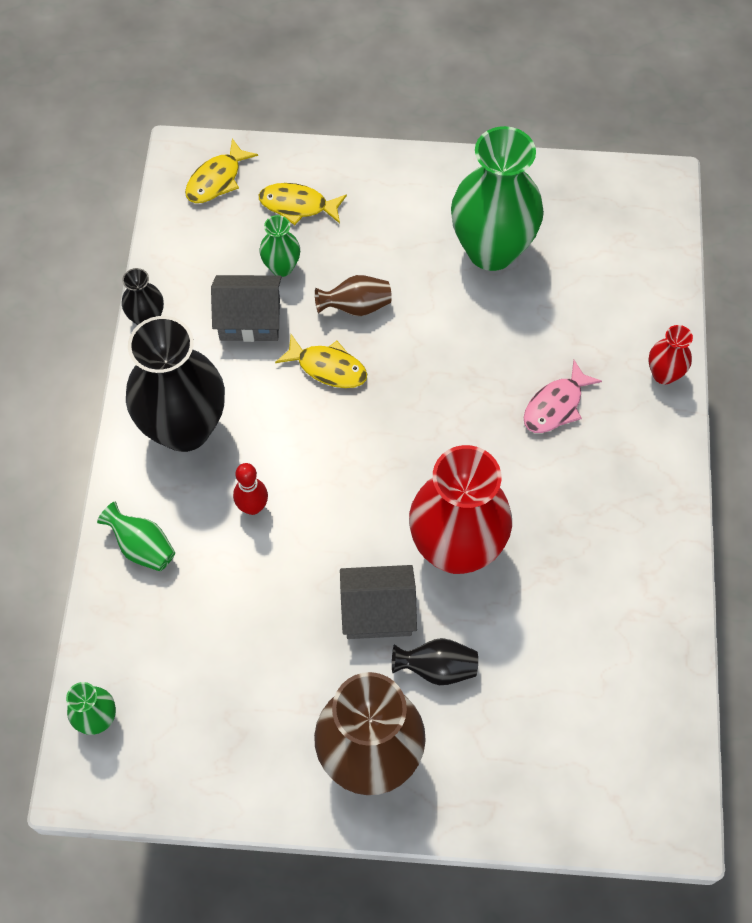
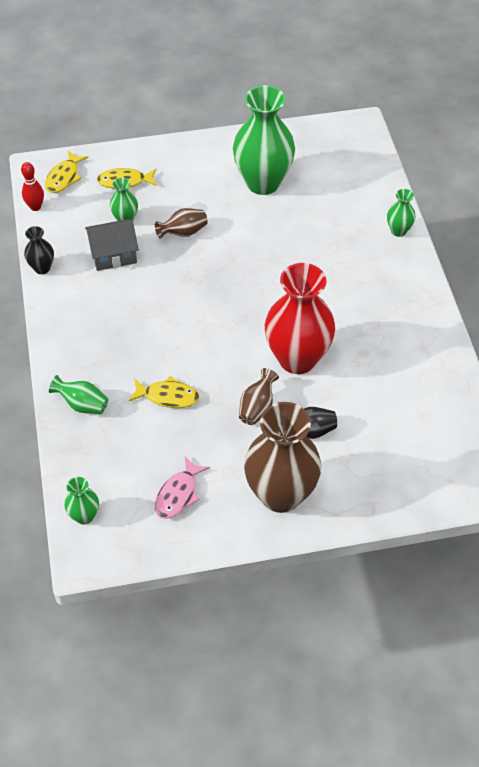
camera: 15 degrees left, 10 degrees down
(184, 428) = (89, 327): black vase -> none
(253, 507) = (151, 364): red bowling pin -> red bowling pin (35, 207)
(328, 367) = (176, 272): yellow fish -> yellow fish (168, 396)
(378, 611) = (257, 407): grey house -> brown vase
(556, 406) = (335, 263): pink fish -> pink fish (178, 494)
(664, 374) = (398, 231): red vase -> green vase

